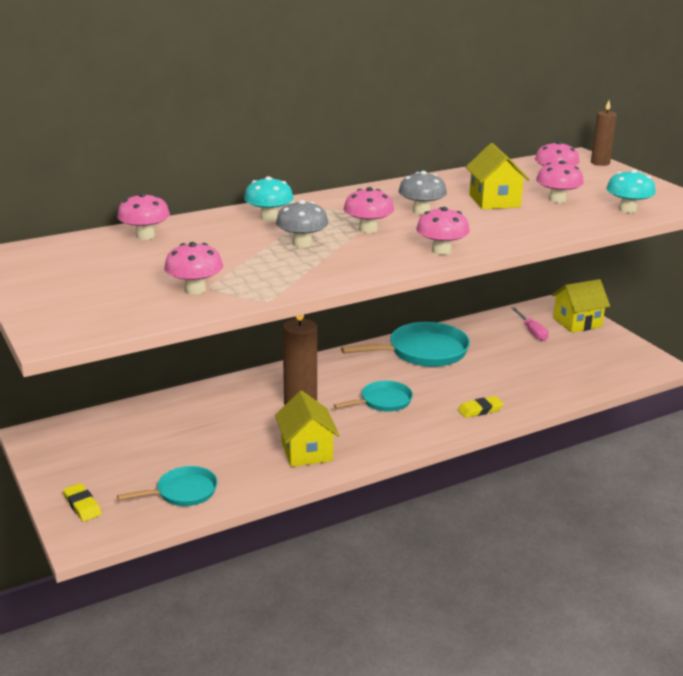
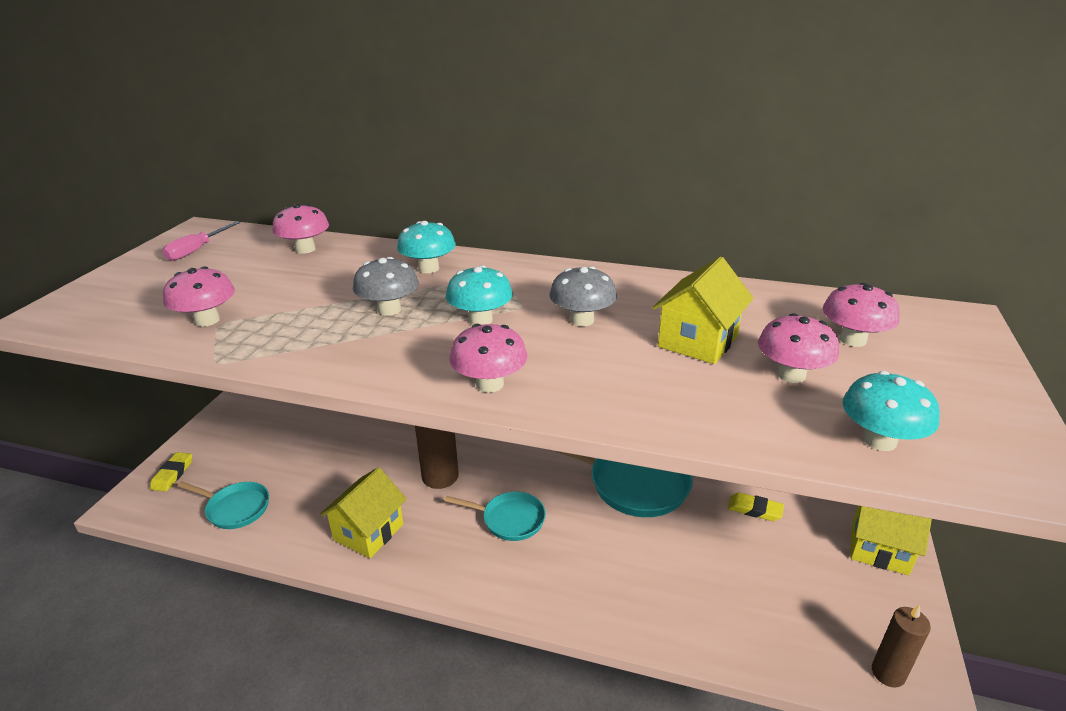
camera: 45 degrees right, 5 degrees up
(368, 229) = (480, 319): pink mushroom -> turquoise mushroom
(480, 410) = (586, 596): yellow eraser -> yellow eraser (754, 509)
(532, 332) = (796, 528): pink screwdriver -> pink screwdriver (197, 250)
(600, 163) = (979, 341): brown candle -> brown candle (888, 673)

